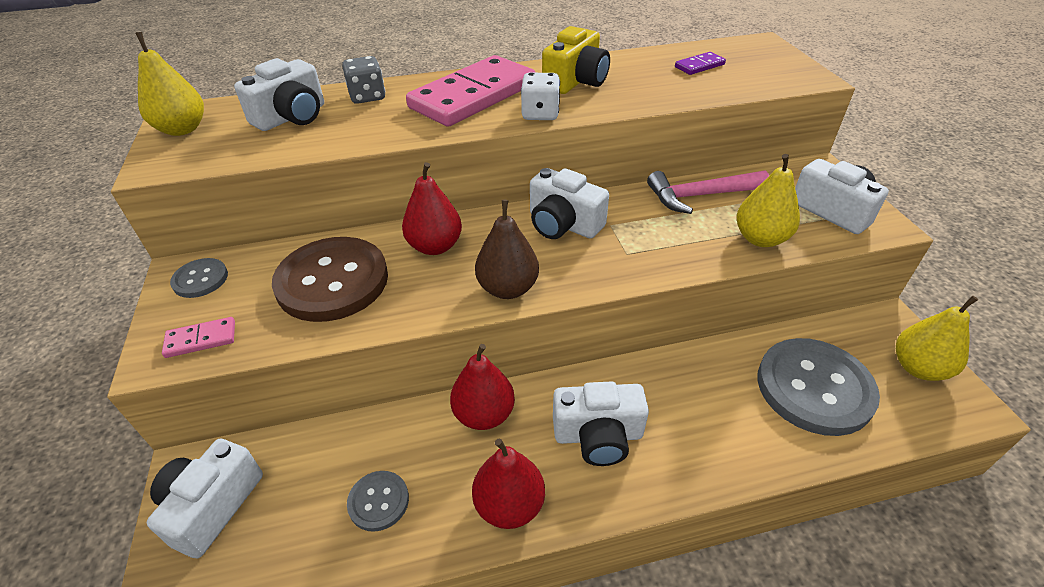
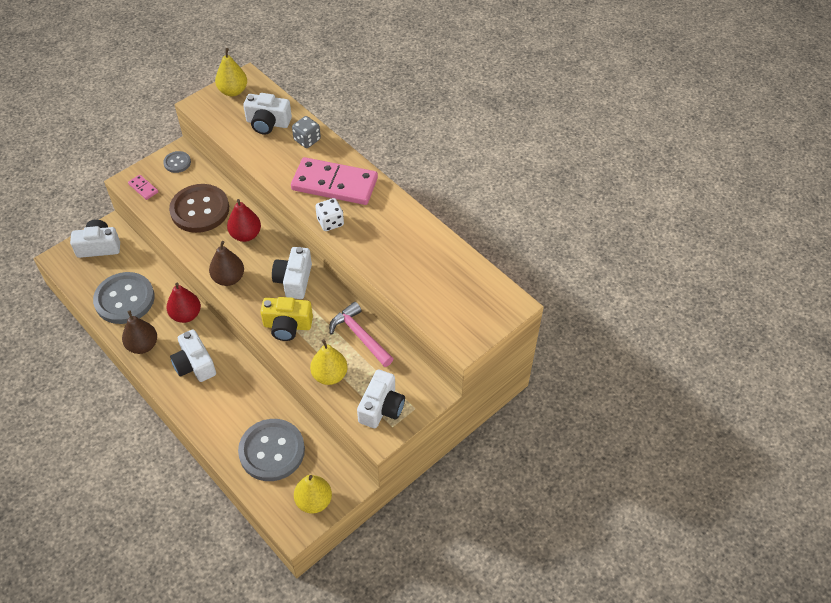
camera: 60 degrees right, 10 degrees up
(378, 501) = (124, 299): grey button -> grey button, size x2.10
(509, 505) = (143, 345): red pear -> brown pear
(576, 81) = (383, 223): yellow camera -> yellow camera (287, 326)
(699, 66) = (446, 278): purple domino -> none

